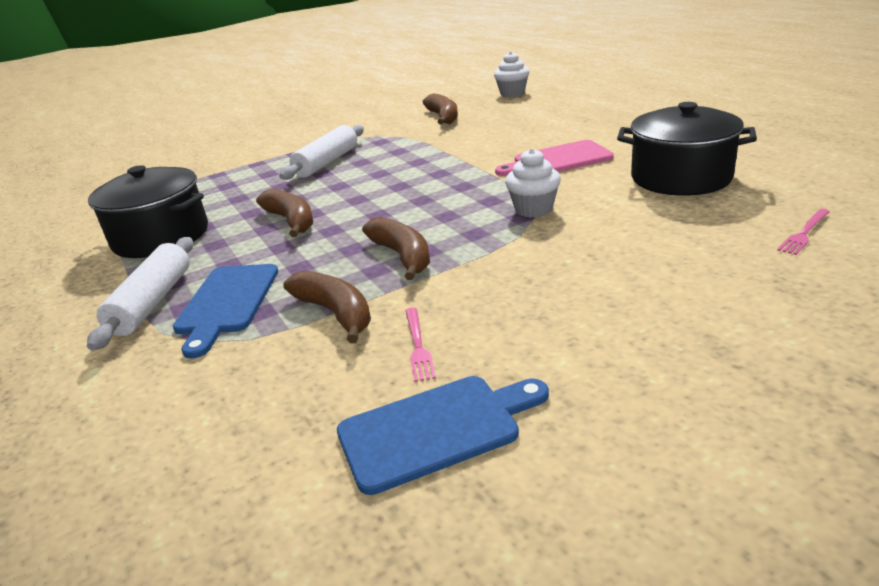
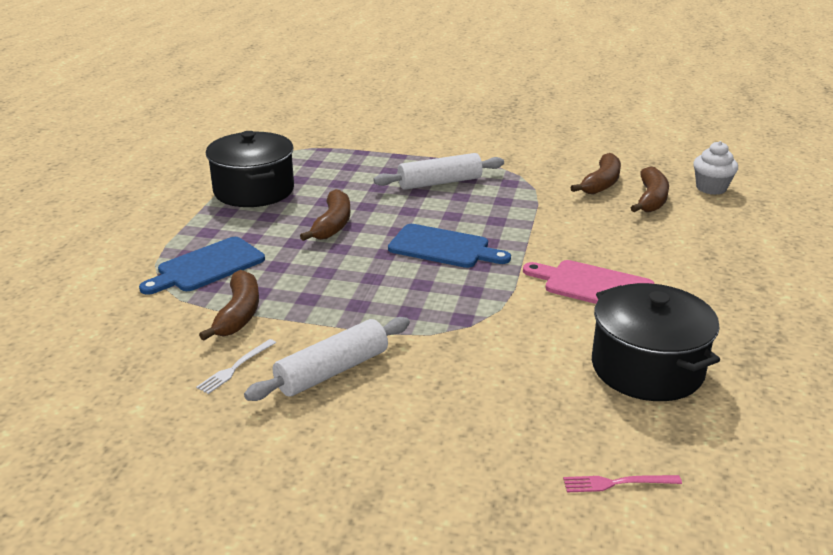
camera: 40 degrees right, 0 degrees up
(152, 302) = (180, 240): white rolling pin -> white rolling pin (332, 371)
(402, 256) = (338, 299): brown banana -> brown banana (651, 199)
(418, 346) = (235, 368): pink fork -> white fork
(436, 429) = (158, 421): blue cutting board -> blue cutting board (443, 247)
(533, 209) = (482, 319): white cupcake -> none

